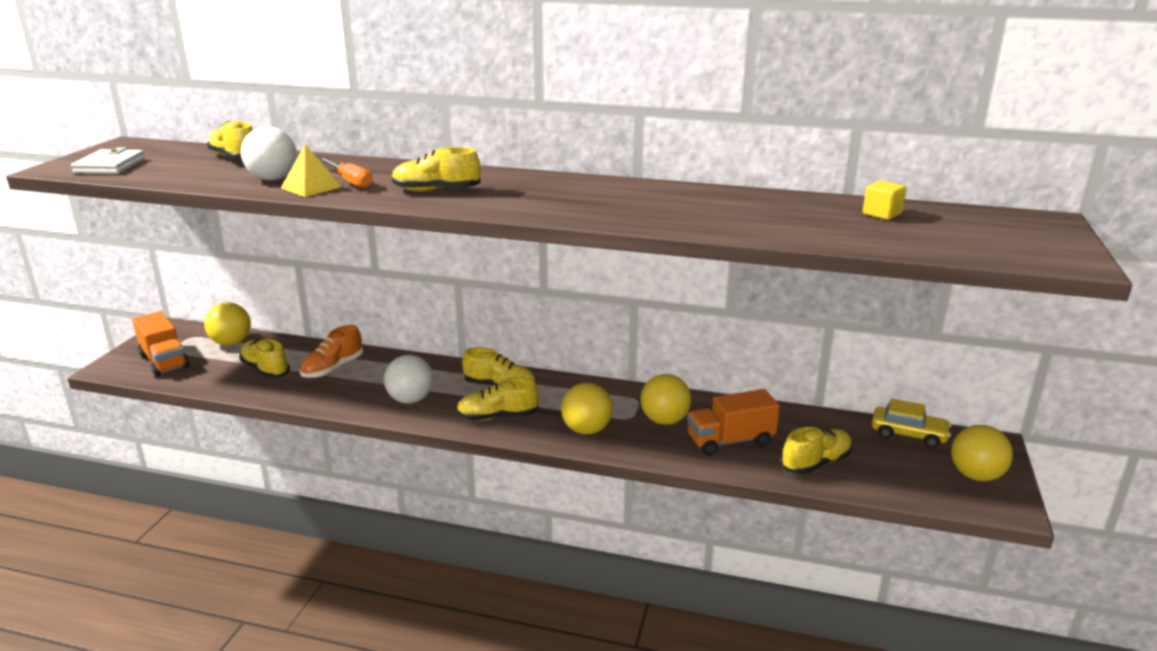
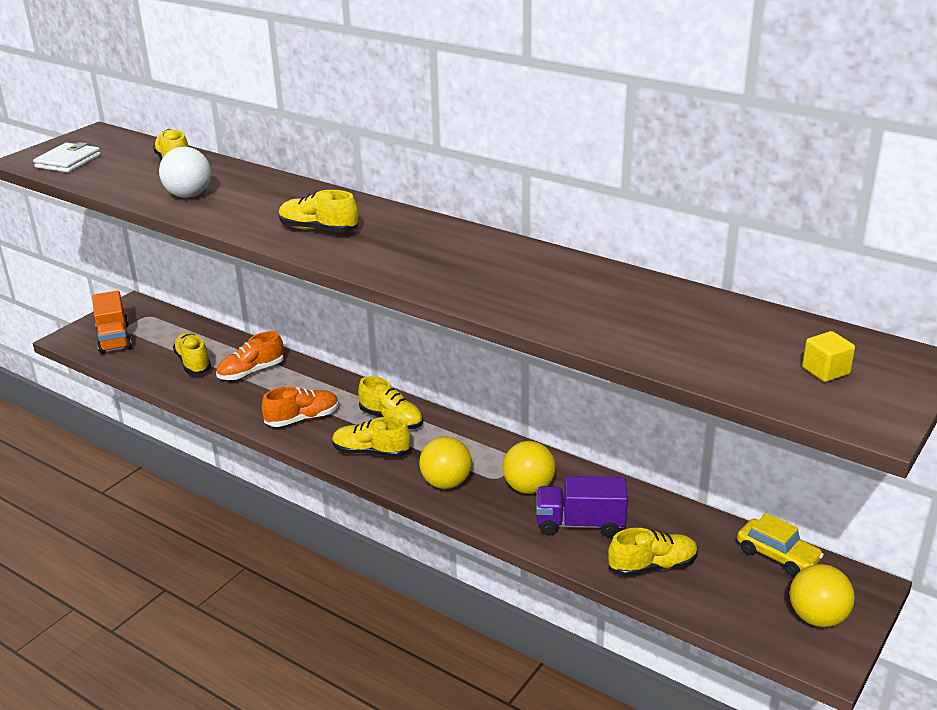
camera: 20 degrees right, 5 degrees up
(231, 343) = (177, 328): yellow ball -> none
(311, 187) = (213, 210): yellow pyramid -> none
(350, 182) = (252, 207): orange screwdriver -> none
(410, 400) = (302, 419): white ball -> orange shoe
(730, 441) = (580, 524): orange truck -> purple truck
(881, 214) = (731, 323): yellow cube -> yellow cube (825, 371)

